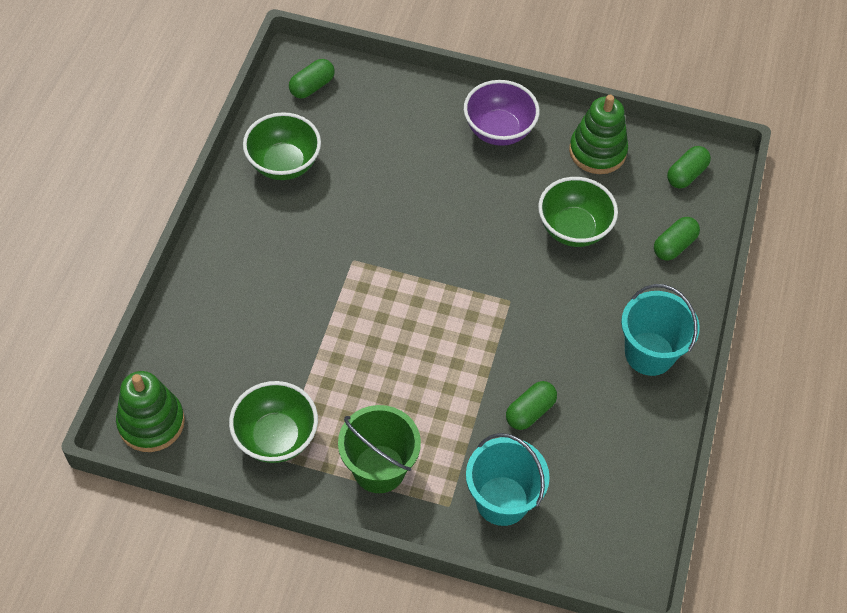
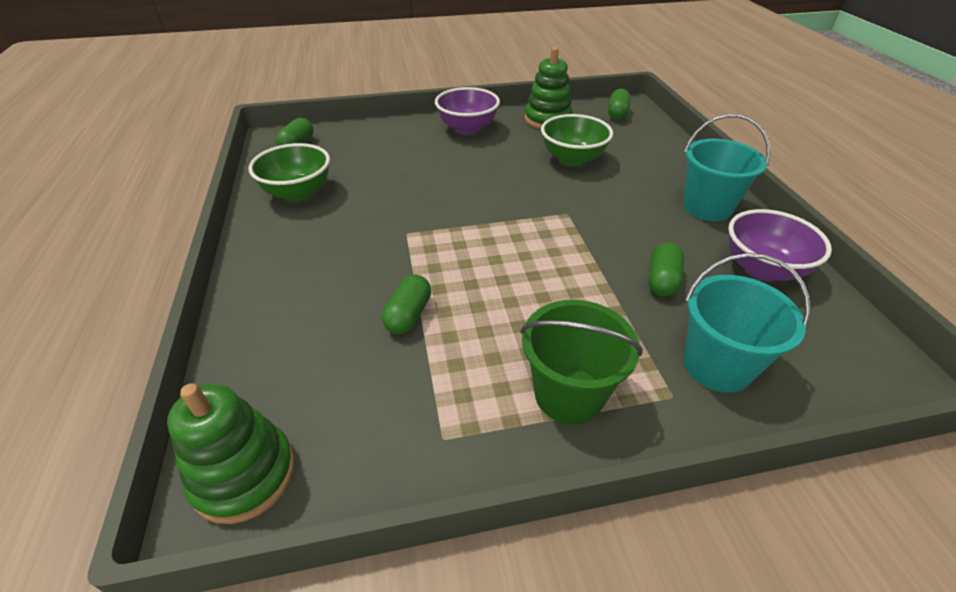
camera: 25 degrees left, 15 degrees down
(276, 437) = (426, 416): green bowl -> none
(627, 441) = (762, 269): none -> purple bowl
(674, 246) = (651, 146): green capsule -> green capsule (408, 315)

